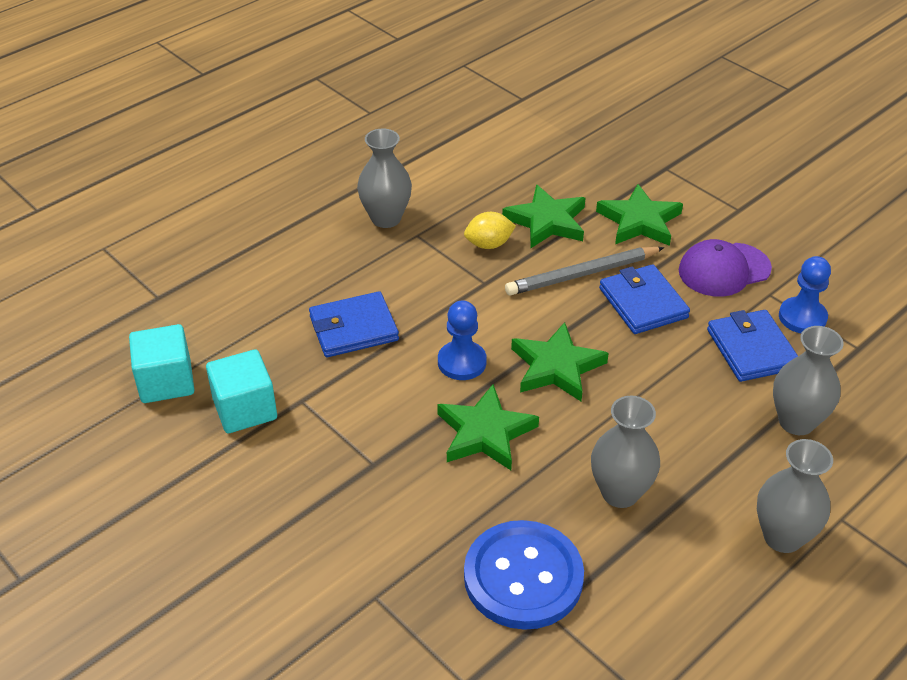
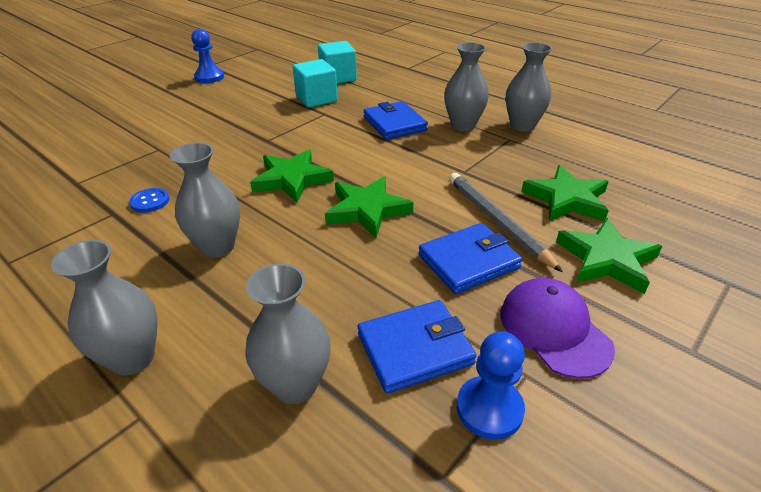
camera: 85 degrees right, 5 degrees down
(373, 267) = (463, 125): none -> grey vase
(462, 362) = (366, 166): blue pawn -> blue pawn (209, 77)
(489, 244) = (515, 170): yellow lemon -> none
(523, 577) = (150, 201): blue button -> blue button, size x0.42

